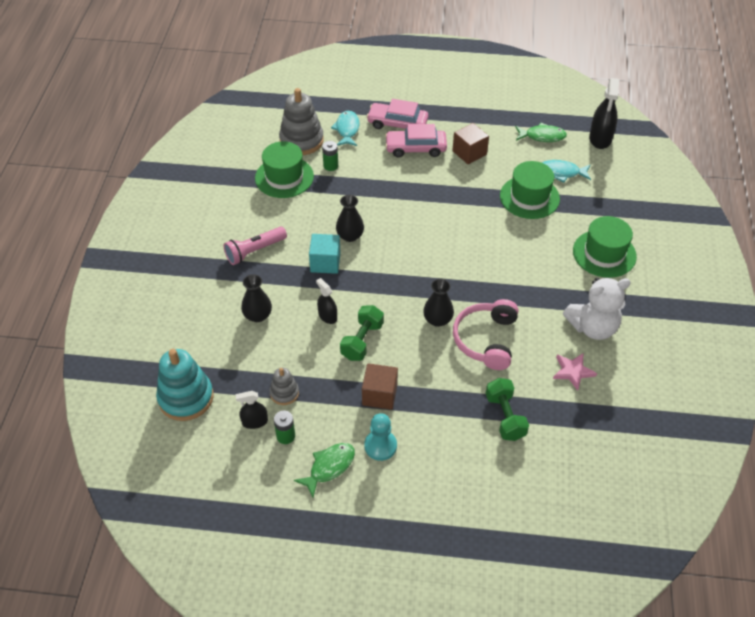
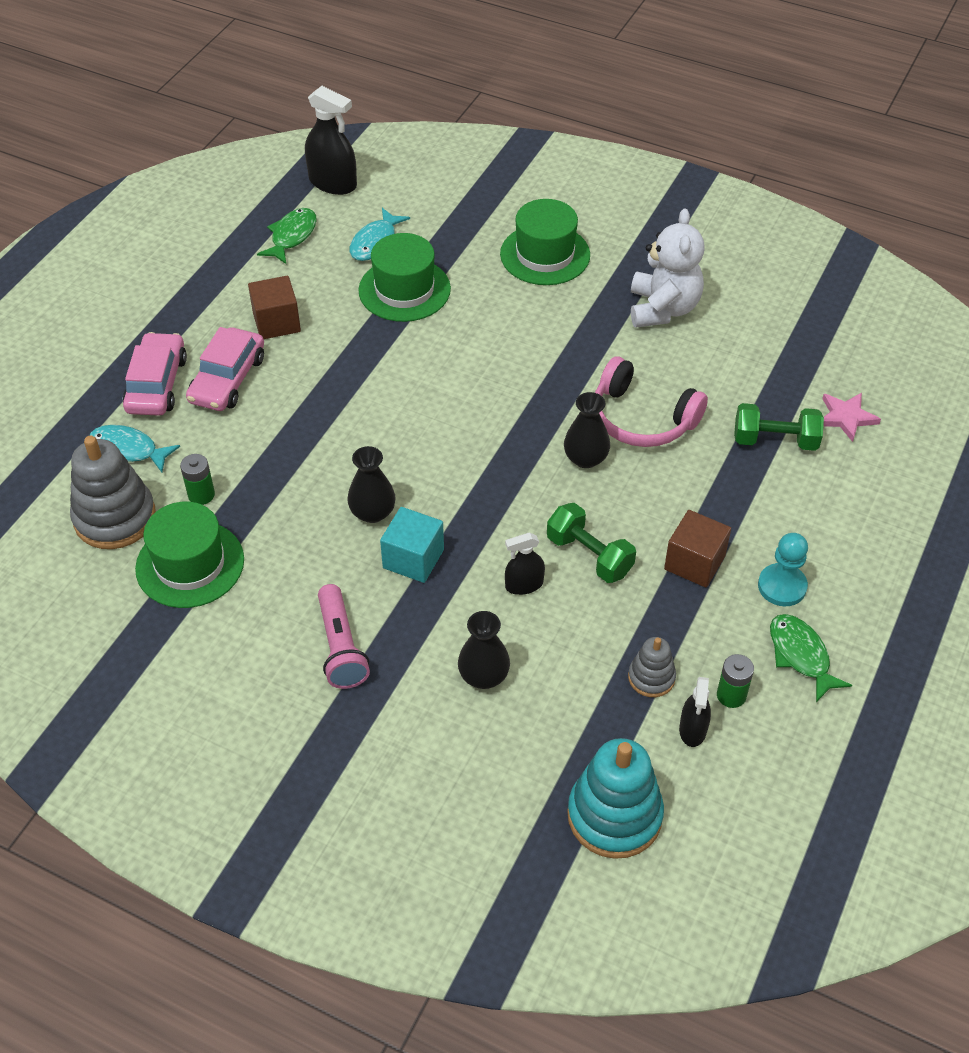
camera: 70 degrees left, 0 degrees up
(397, 123) = (157, 384): pink car -> pink car turned 150 degrees clockwise
(573, 371) = (726, 352): pink star -> pink star (846, 417)

